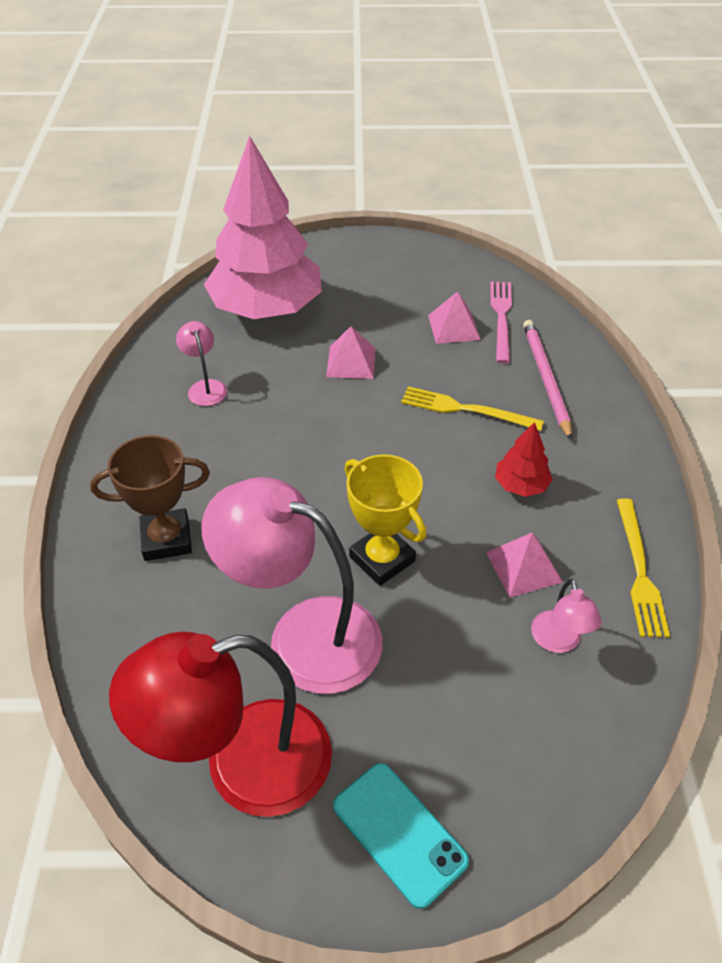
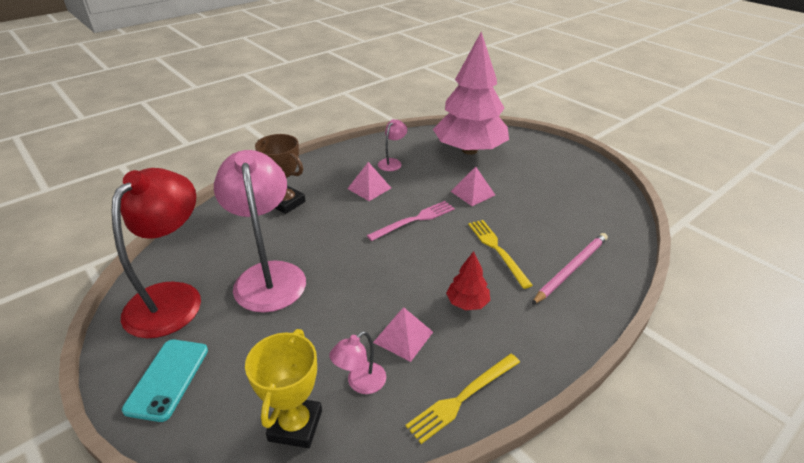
camera: 50 degrees right, 10 degrees down
(243, 765) = (173, 297): red lamp -> red lamp turned 75 degrees clockwise
(382, 559) = (347, 276): yellow trophy -> yellow trophy (295, 425)
(454, 327) = (555, 212): pink pyramid -> pink pyramid (369, 188)
(501, 318) = (593, 225): pink fork -> pink fork (414, 220)

